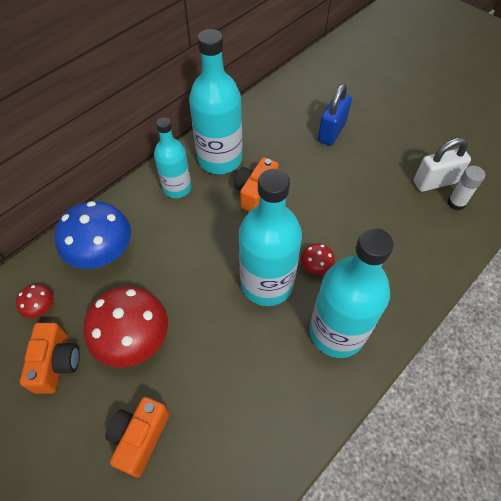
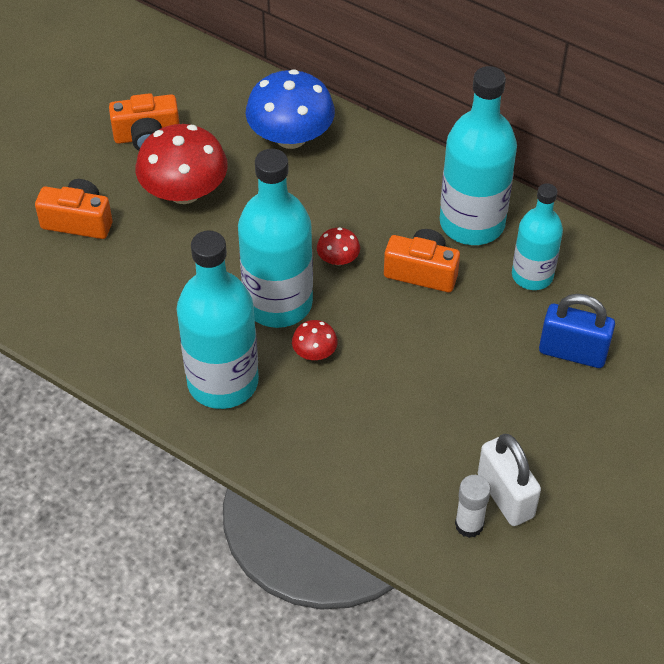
camera: 80 degrees right, 5 degrees down
(40, 307) = (208, 105): red mushroom -> red mushroom (338, 259)
(177, 188) = (407, 186): turquoise bottle -> turquoise bottle (532, 275)

